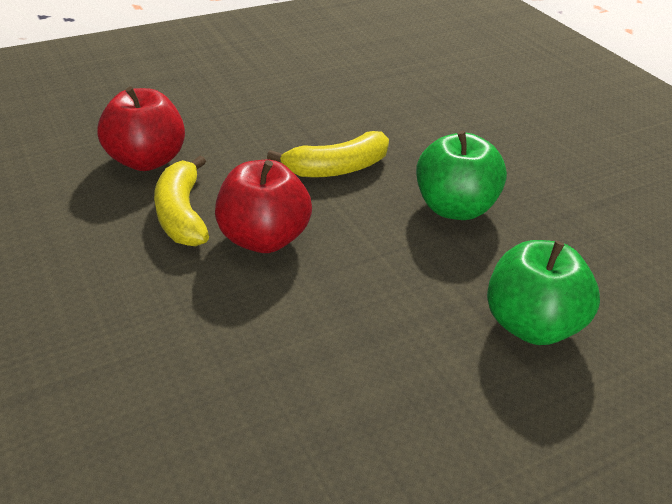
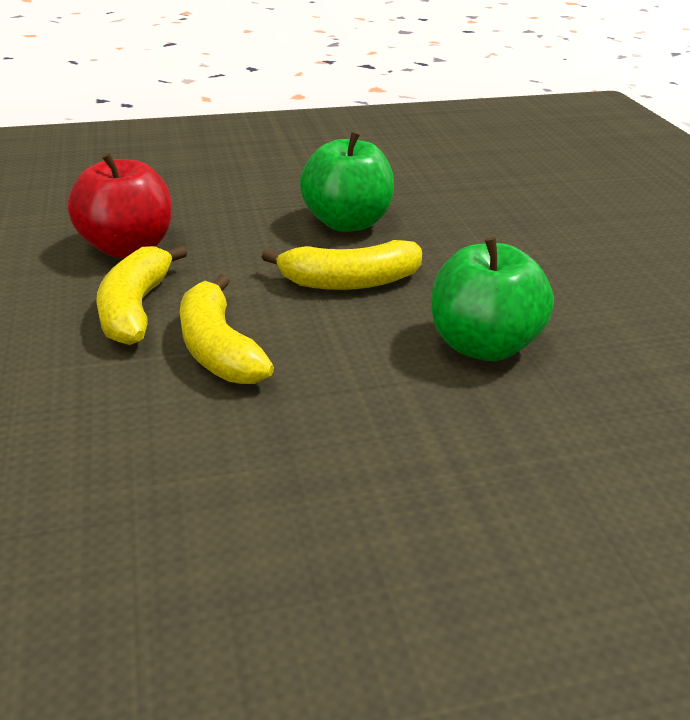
camera: 15 degrees right, 5 degrees down
(264, 239) = (218, 349): red apple -> yellow banana
(531, 325) = (531, 509): green apple -> green apple (347, 223)

